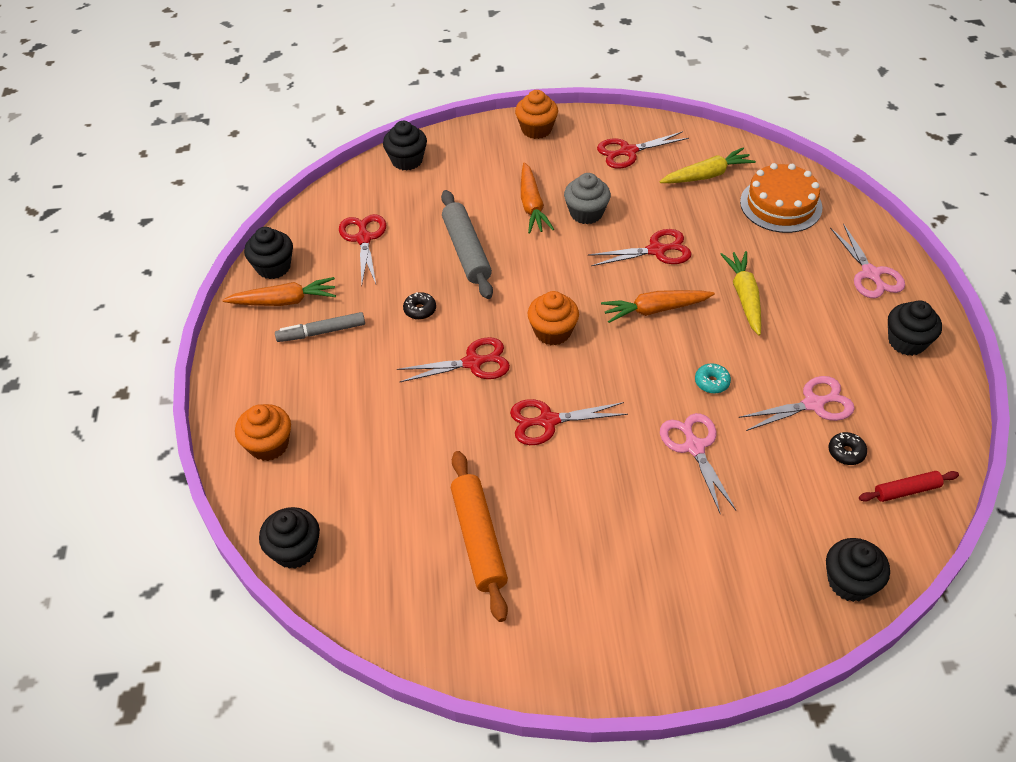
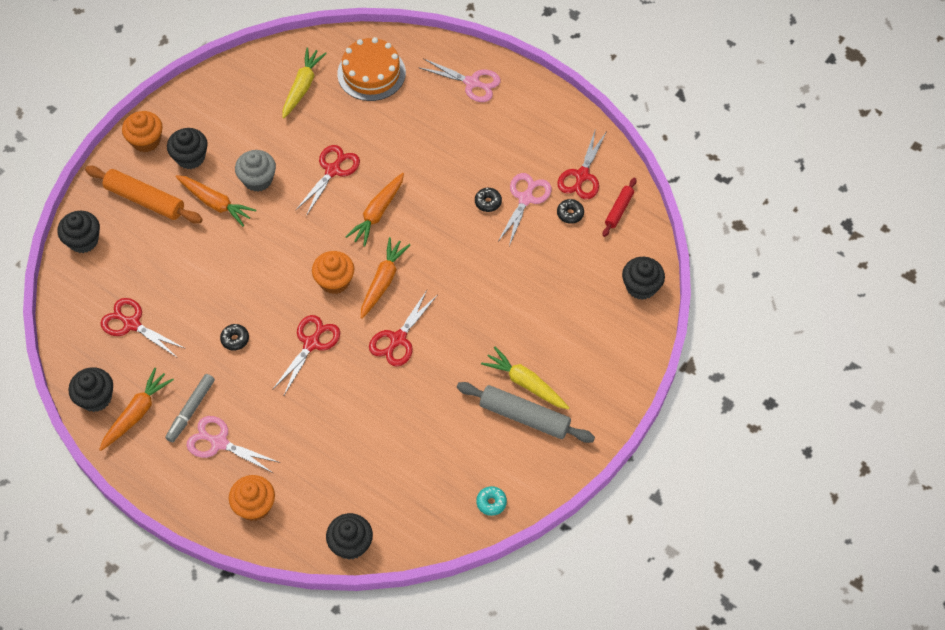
camera: 50 degrees left, 10 degrees up
(466, 251) = (213, 273): grey rolling pin -> grey rolling pin (524, 417)
(478, 539) = (441, 440): orange rolling pin -> orange rolling pin (145, 200)
(594, 365) = (383, 281): none -> orange carrot
(628, 151) = (231, 109): red scissors -> red scissors (582, 175)
(694, 447) = (492, 281): pink scissors -> pink scissors (219, 443)
(712, 382) = (460, 233): turquoise donut -> turquoise donut (491, 502)
(744, 296) = (418, 159): yellow carrot -> yellow carrot (525, 383)
(770, 378) = (488, 202): none -> black donut
(907, 342) = (534, 114): black cupcake -> black cupcake (190, 157)

